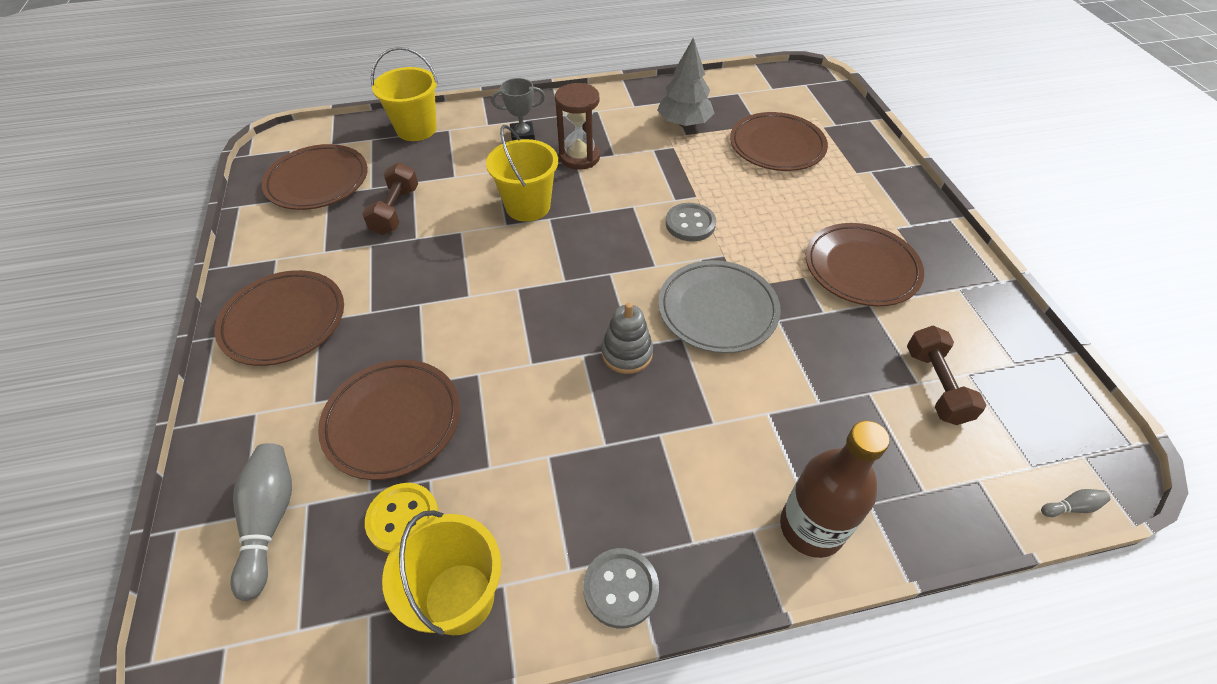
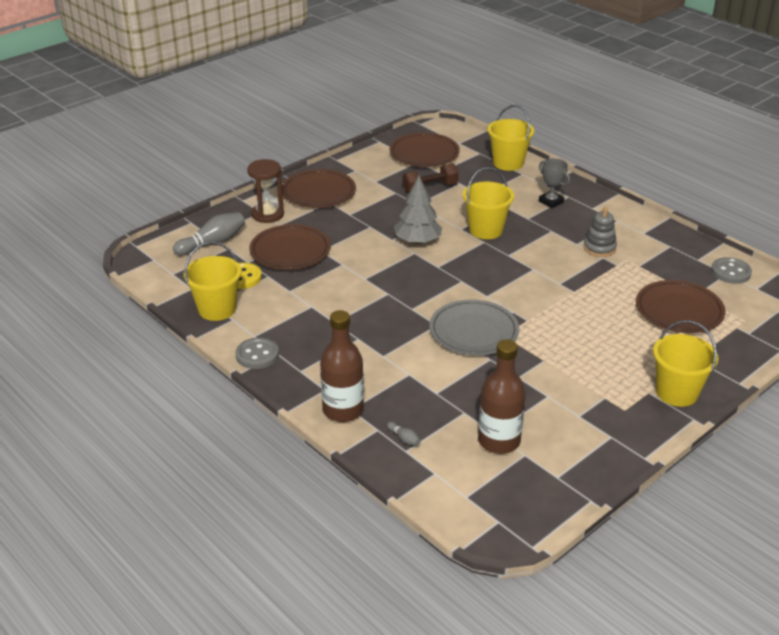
camera: 60 degrees right, 15 degrees down
(579, 157) = (556, 231): brown hourglass -> brown hourglass (267, 214)
(627, 353) = (404, 308): grey stacking toy -> grey stacking toy (599, 248)
(684, 123) = (651, 260): grey tree -> grey tree (417, 241)
(690, 224) = (542, 297): grey button -> grey button (730, 272)
(861, 268) = (581, 384): brown plate -> none
(905, 209) = (677, 392): none -> yellow bucket
(936, 385) = (499, 441): brown dumbbell -> brown bottle
(1071, 507) = (448, 518): grey bowling pin -> grey bowling pin (404, 439)

